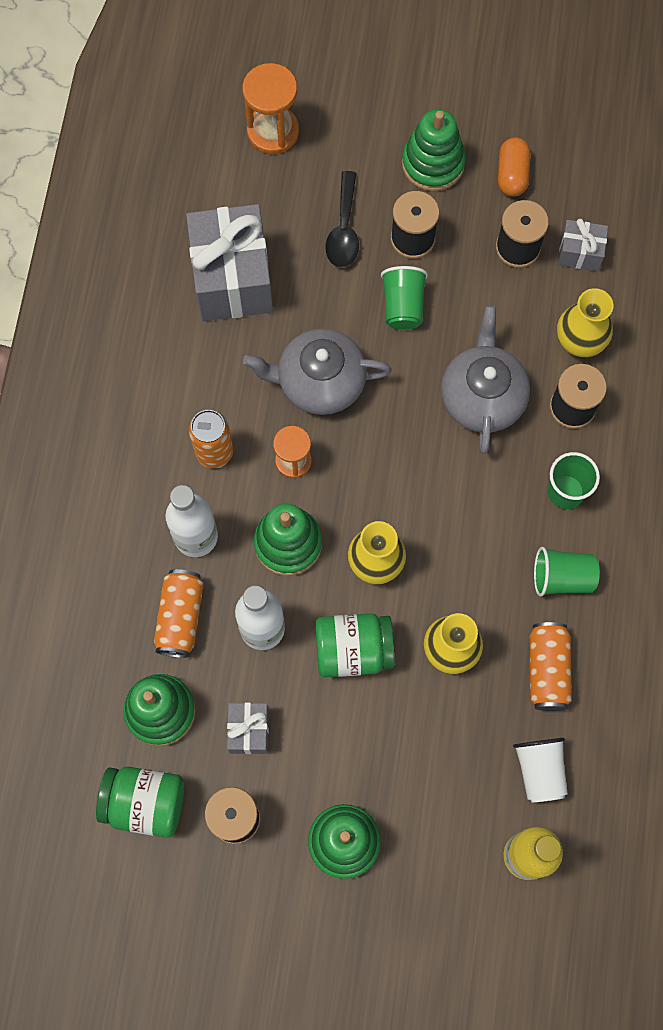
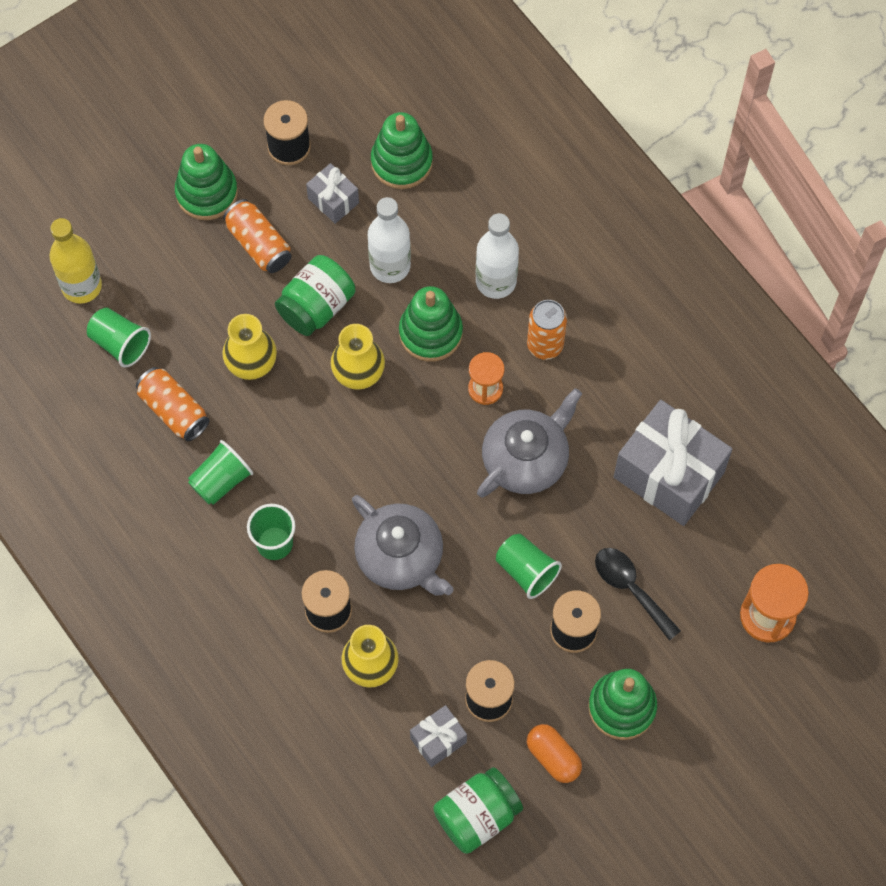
camera: 135 degrees right, 5 degrees down
(145, 803) = (353, 106): green jar -> green jar (477, 815)
(180, 617) = (450, 225): orange can -> orange can (259, 244)
(539, 770) = (120, 343): white cup -> green cup

